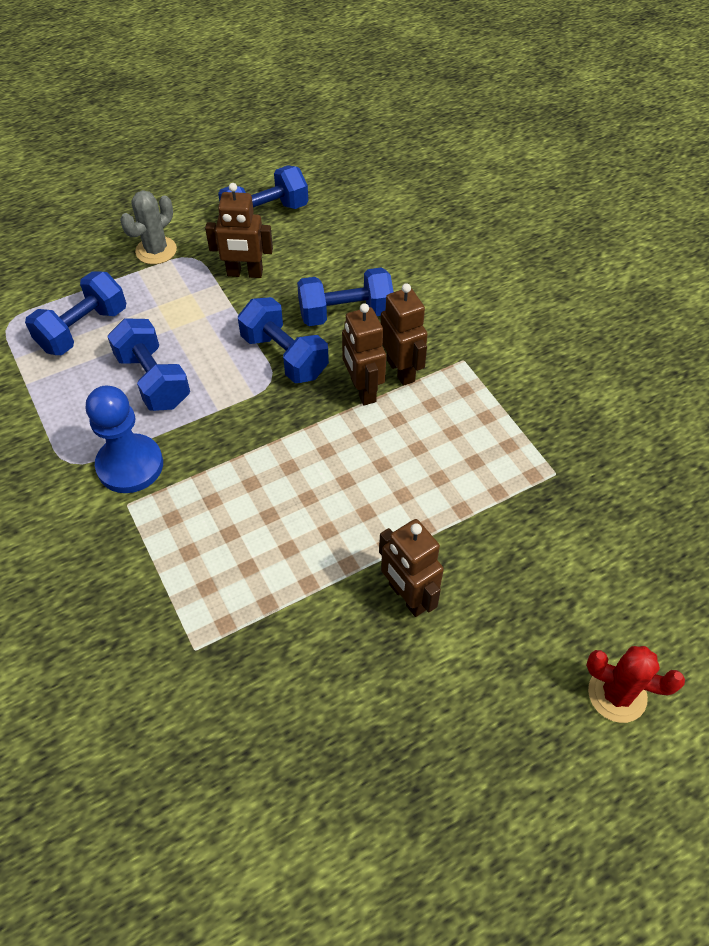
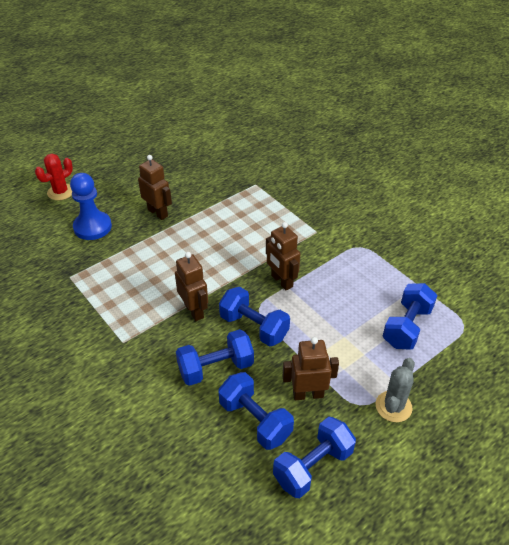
camera: 170 degrees right, 10 degrees down
(130, 465) = (325, 249): blue pawn -> blue pawn (92, 227)
(153, 380) = (337, 298): blue dumbbell -> blue dumbbell (255, 420)
(401, 370) = (168, 328): brown robot -> brown robot (281, 281)
(617, 694) = (60, 192): red cactus -> red cactus turned 60 degrees counterclockwise

